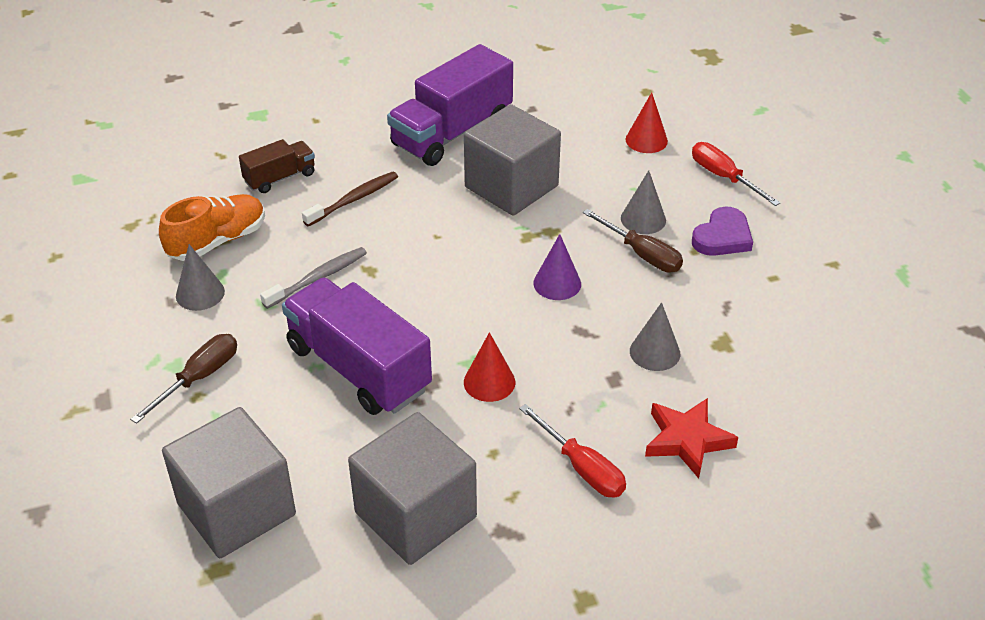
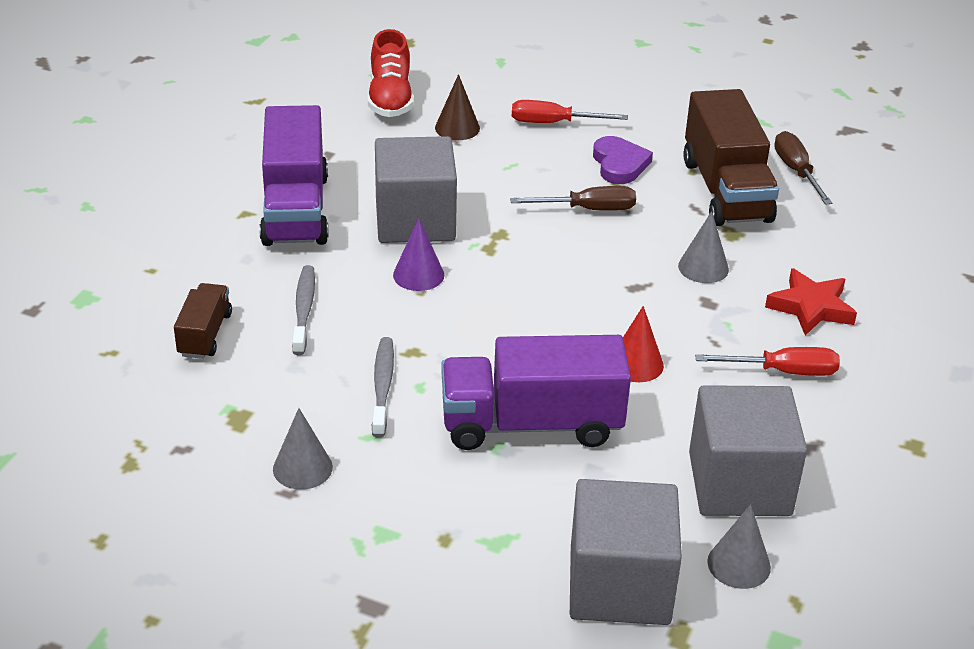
camera: 50 degrees left, 5 degrees down
(199, 378) = (421, 526): brown screwdriver -> brown screwdriver (796, 171)
(217, 241) = (241, 419): orange shoe -> none
(354, 199) = (304, 310): brown toothbrush -> grey toothbrush
(557, 283) = (566, 267): purple cone -> purple cone (418, 275)
(633, 94) = (390, 99): none -> red shoe
(643, 219) = (549, 185): grey cone -> grey cone (739, 564)
(646, 140) = (457, 128): red cone -> brown cone
(774, 309) = (726, 190): none -> brown truck

